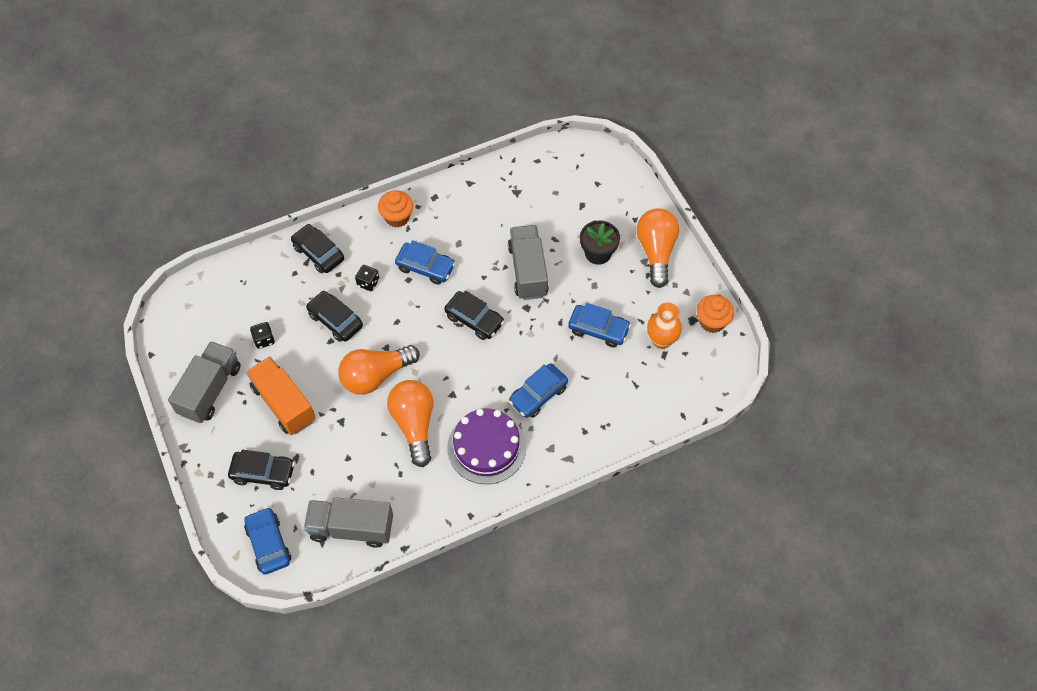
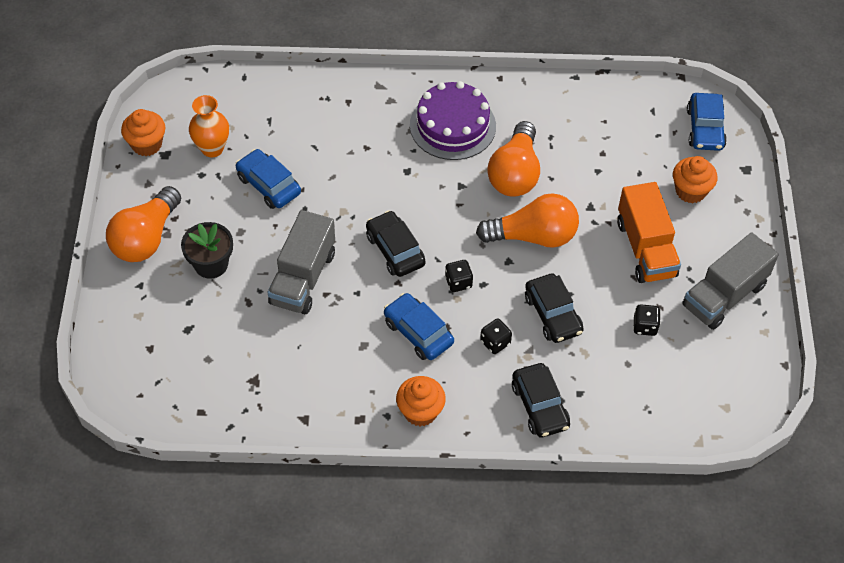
camera: 155 degrees left, 5 degrees down
(263, 473) = (690, 191): black car -> orange cupcake
(351, 528) = (619, 111): grey truck -> none
(415, 315) = (458, 282): none -> black dice
(538, 395) = (372, 150): blue car -> none

